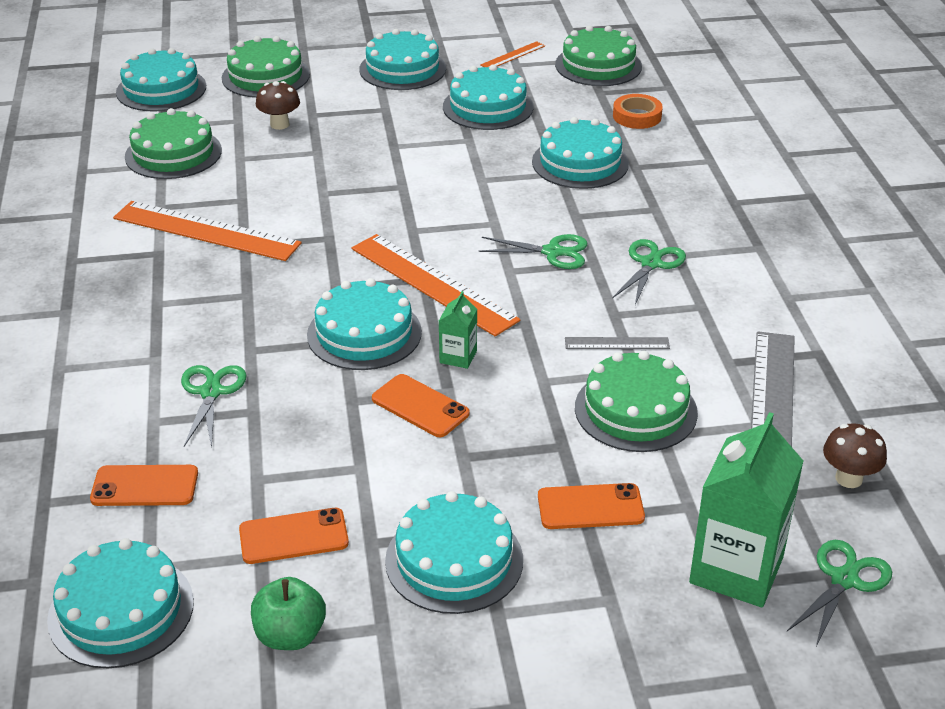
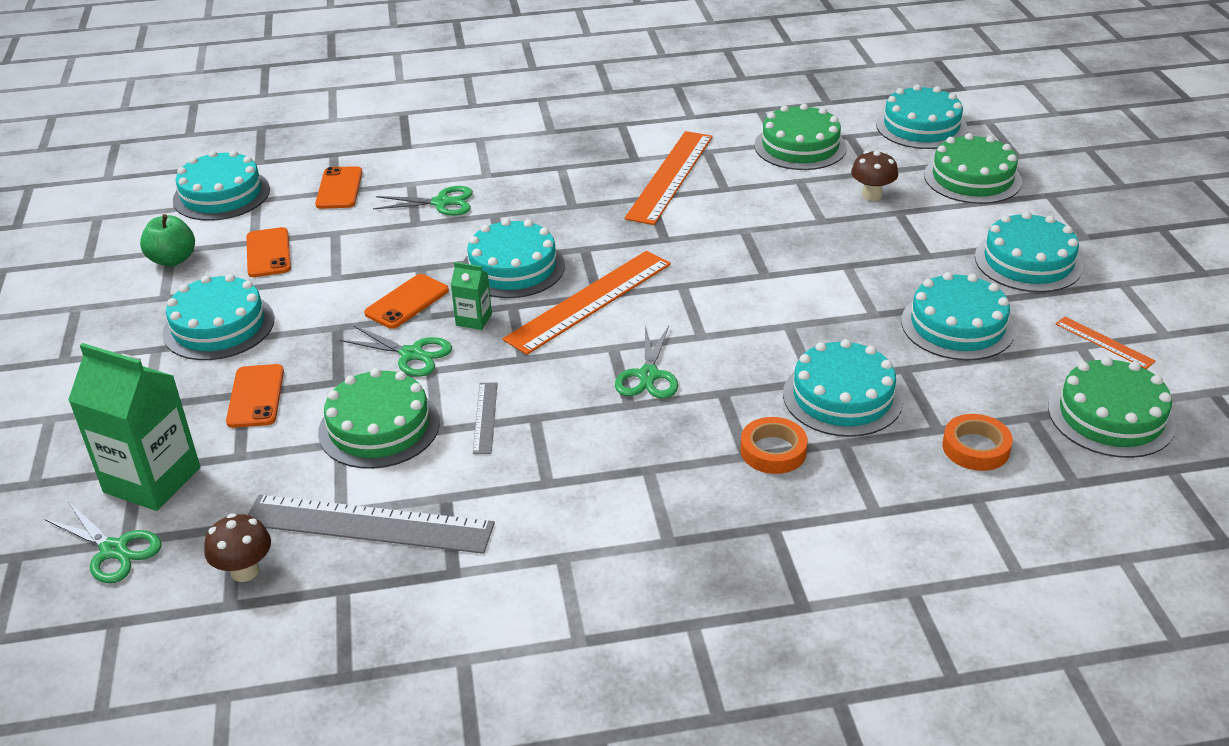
camera: 90 degrees right, 0 degrees up
(649, 197) = (773, 451): none -> orange tape
(651, 264) = (629, 447): green scissors -> green scissors (411, 354)

